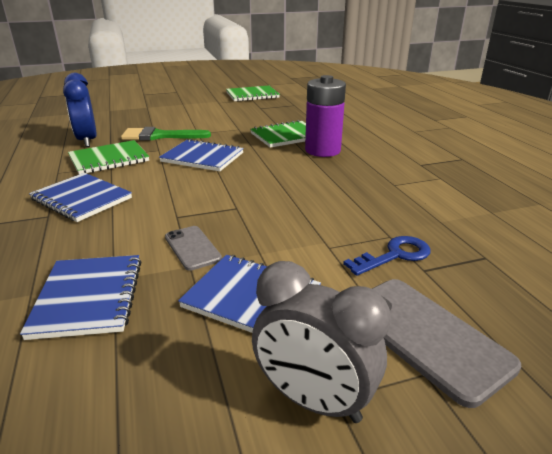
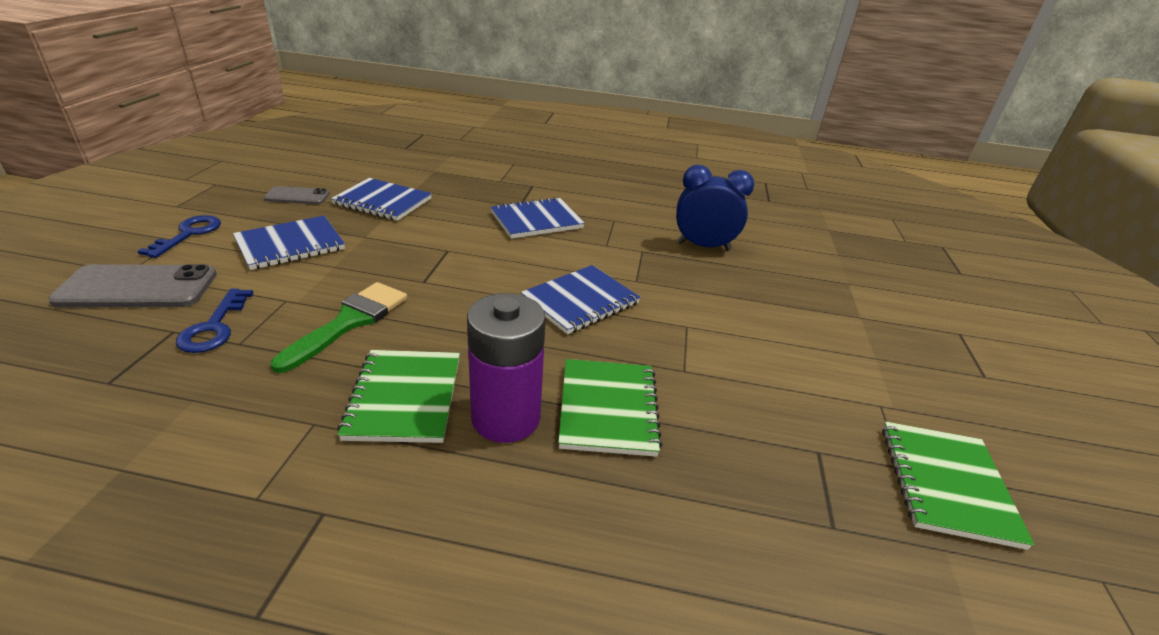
camera: 115 degrees right, 5 degrees up
(109, 159) = (628, 247): green notebook -> green notebook (405, 397)
(159, 136) = (691, 293): green brush -> green brush (350, 321)
(192, 248) = (386, 243): grey phone -> grey phone (297, 196)
(313, 400) = (189, 234): grey clock -> blue key

